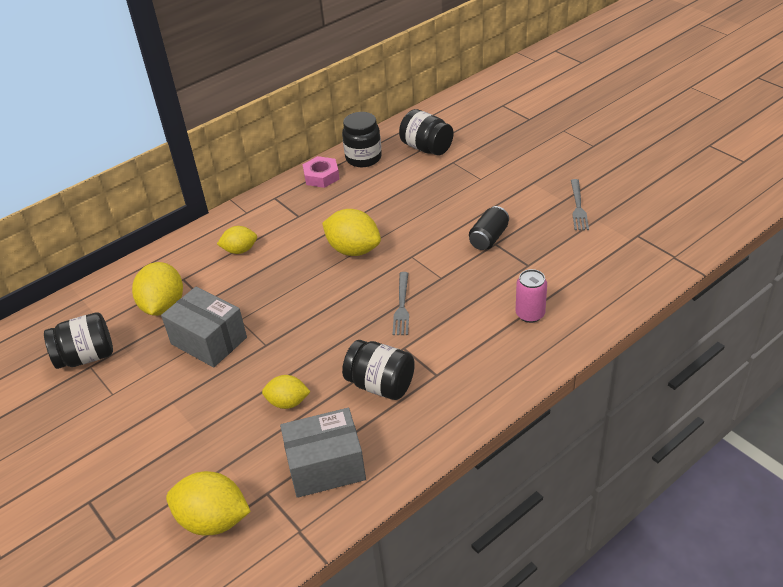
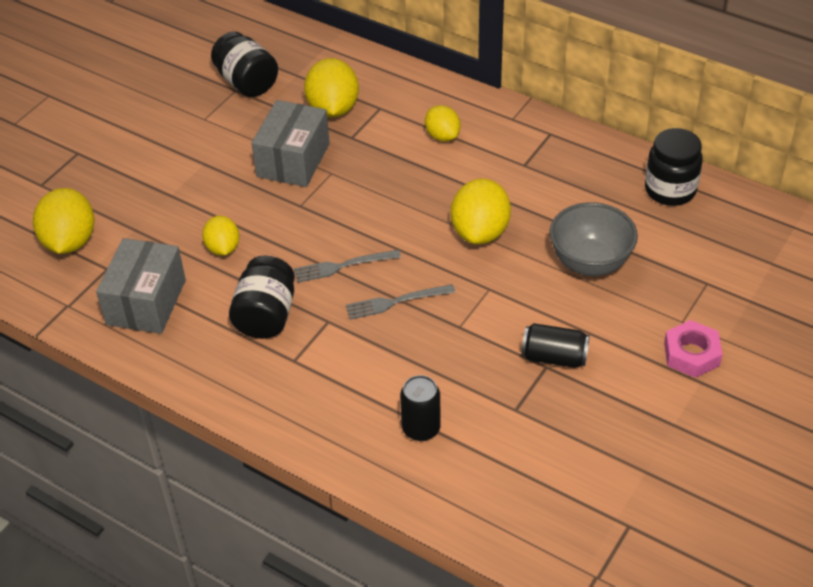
camera: 70 degrees right, 5 degrees up
(163, 306) = (333, 109): yellow lemon -> yellow lemon turned 75 degrees counterclockwise
(321, 176) = (612, 162): pink nut -> pink nut (691, 354)
(326, 466) = (146, 302): grey box -> grey box turned 45 degrees clockwise
(411, 205) = (590, 263): none -> grey bowl
(426, 148) = (726, 247): black jar -> none
(530, 314) = (421, 428): pink can -> black can
(578, 207) = (665, 444): grey fork -> grey fork (342, 266)

